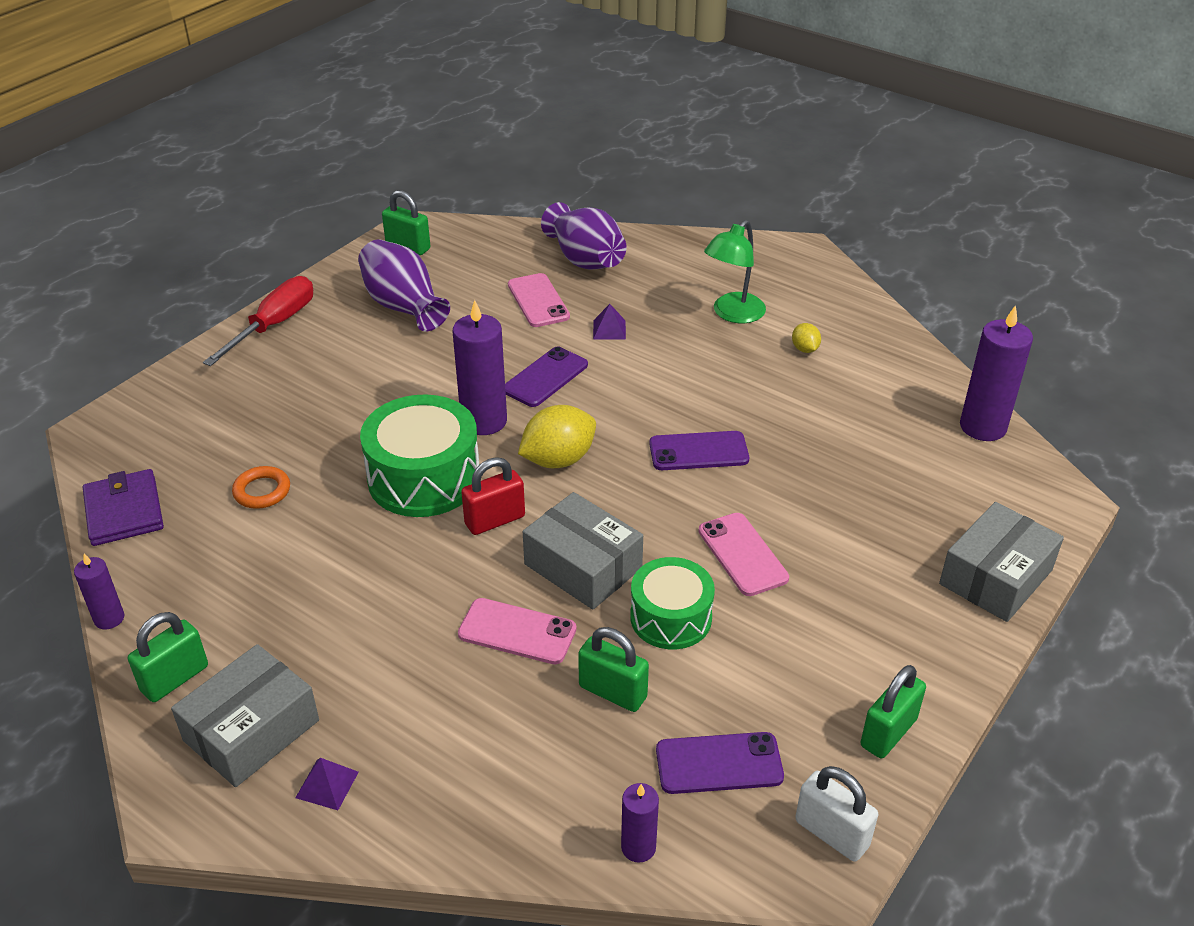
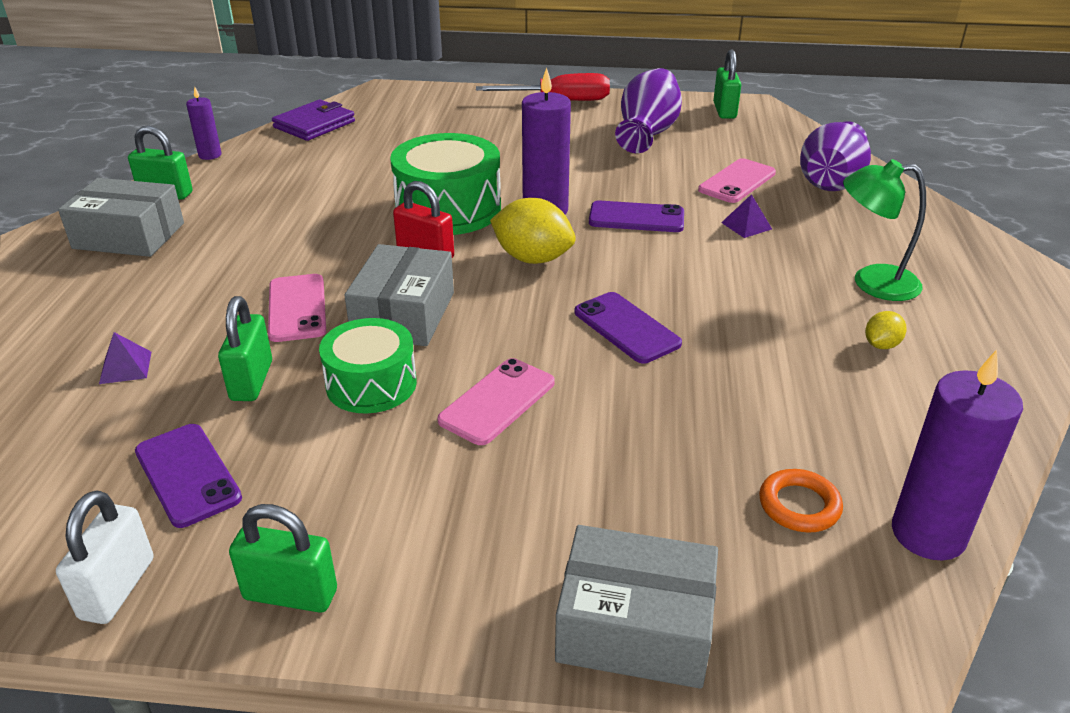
camera: 60 degrees right, 5 degrees down
(262, 491) = (374, 157): orange ring -> orange ring (799, 505)
(327, 784) = (87, 281): purple pyramid -> purple pyramid (125, 367)
(638, 847) = (62, 456): purple candle -> none

